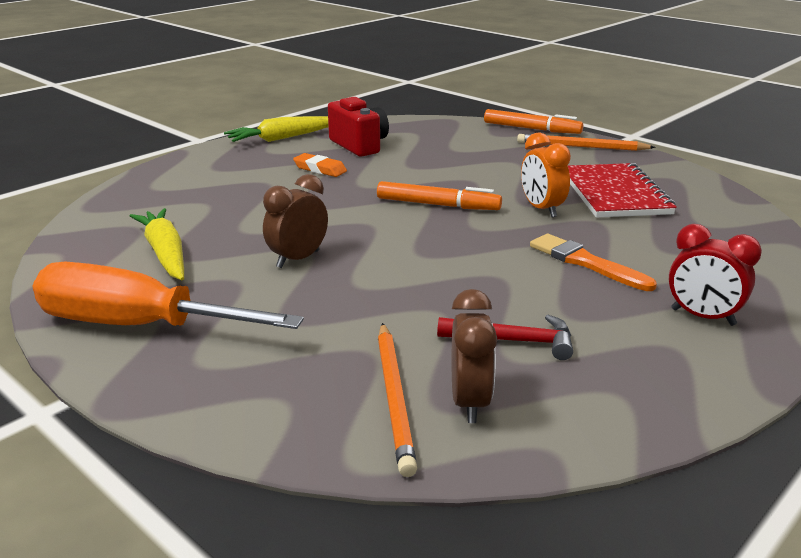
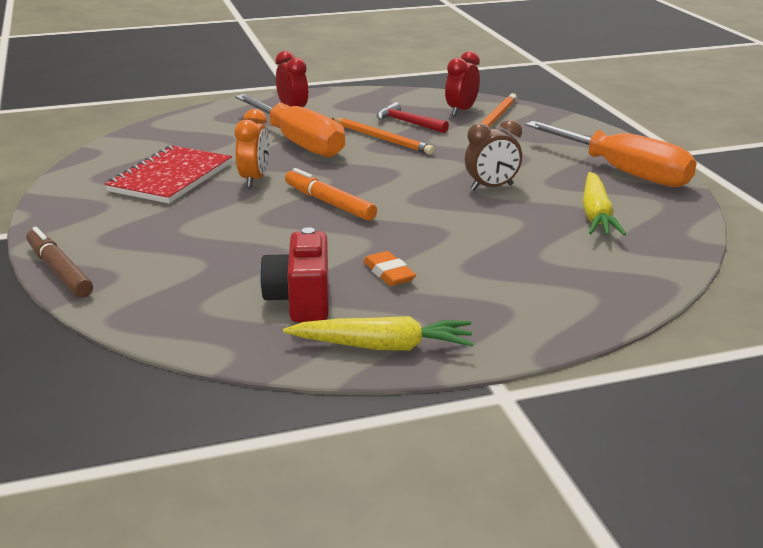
camera: 150 degrees left, 0 degrees up
(470, 402) = (461, 111): brown clock -> red clock
(531, 129) = (59, 271): orange marker -> brown marker
(581, 147) = (75, 230): orange pencil -> orange pencil (382, 139)
(586, 262) = (299, 143): orange brush -> orange screwdriver

